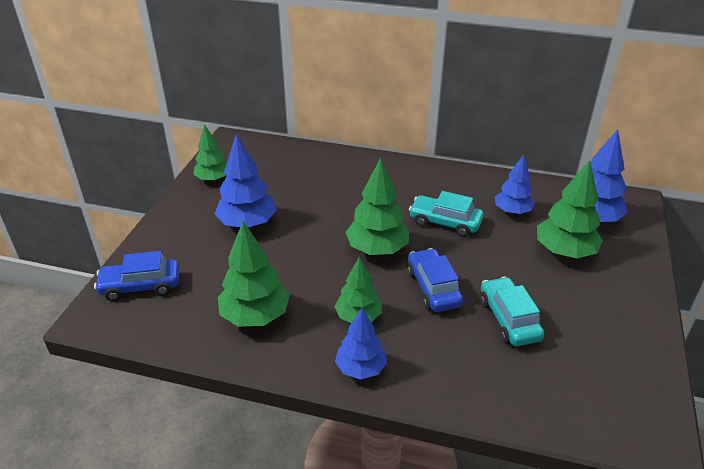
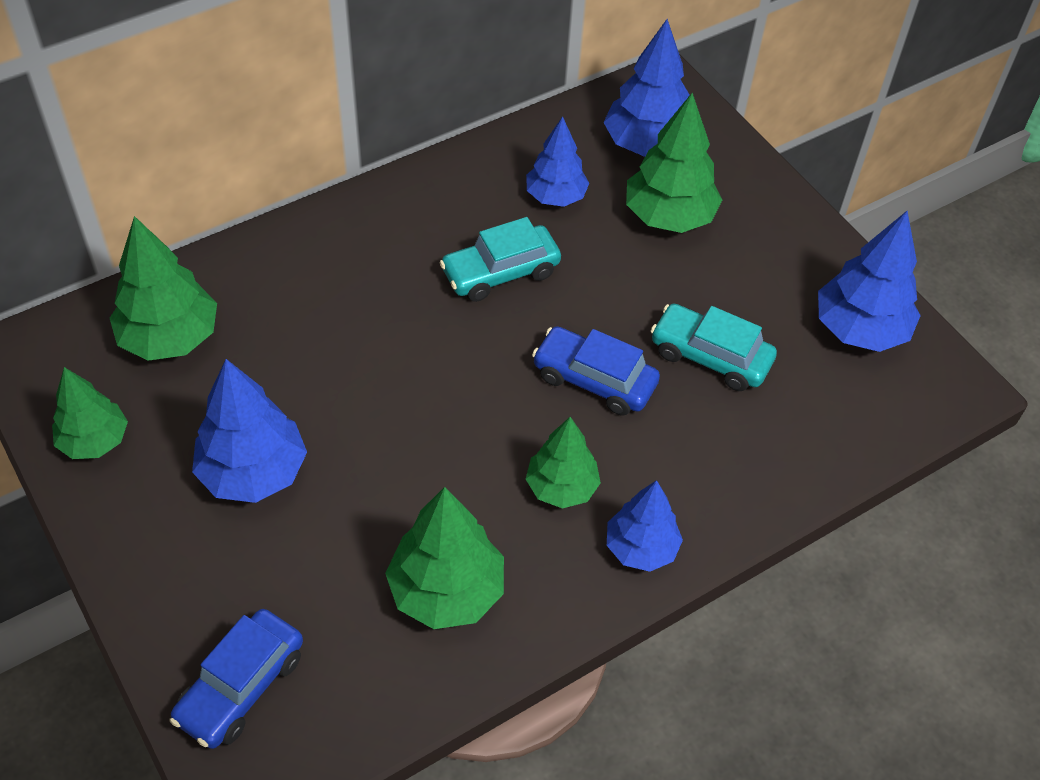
camera: 50 degrees left, 15 degrees up
(377, 249) = (470, 376): green tree -> green tree (170, 338)
(621, 368) = (859, 329): none -> blue tree

